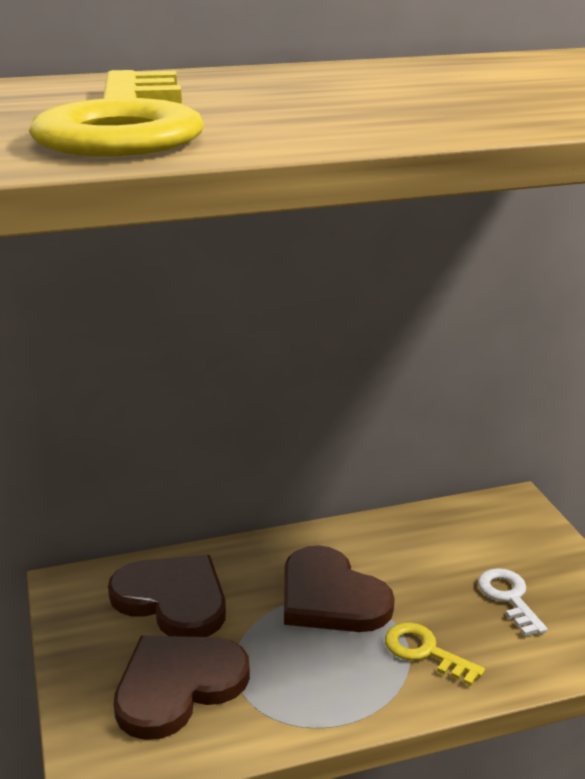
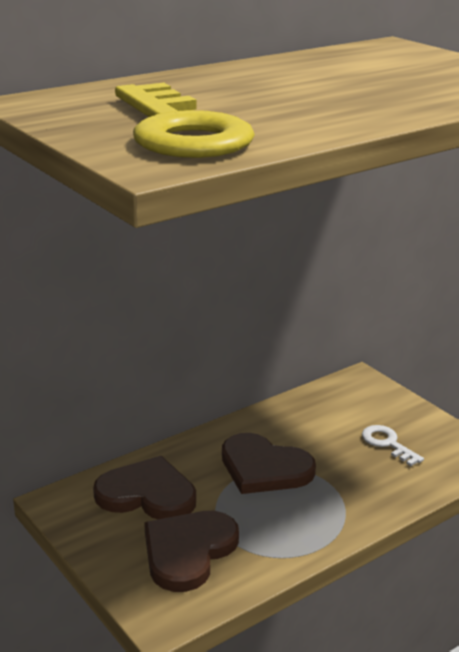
camera: 20 degrees left, 0 degrees up
(425, 652) = (350, 490): yellow key -> none

